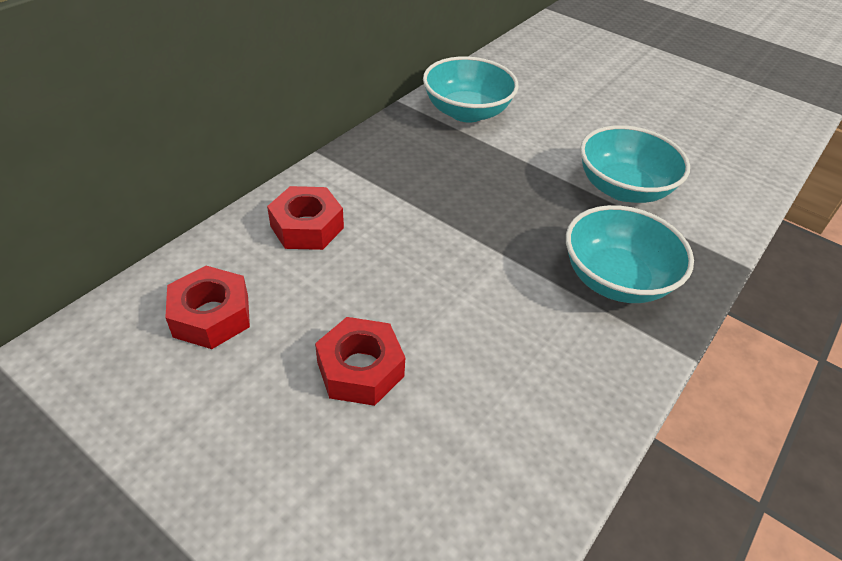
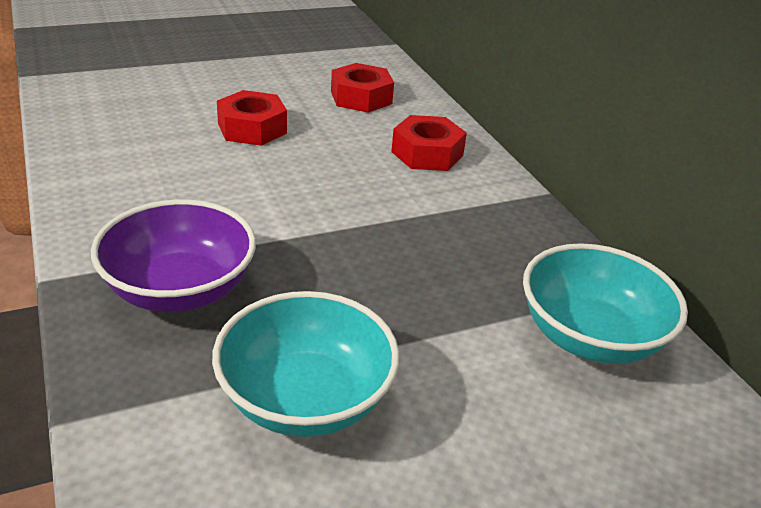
camera: 120 degrees right, 10 degrees down
(616, 279) = (180, 290): turquoise bowl -> purple bowl

